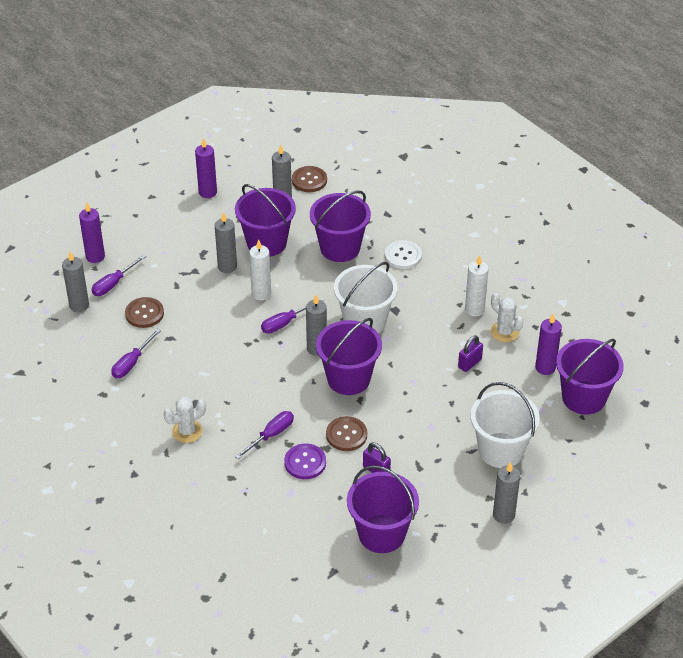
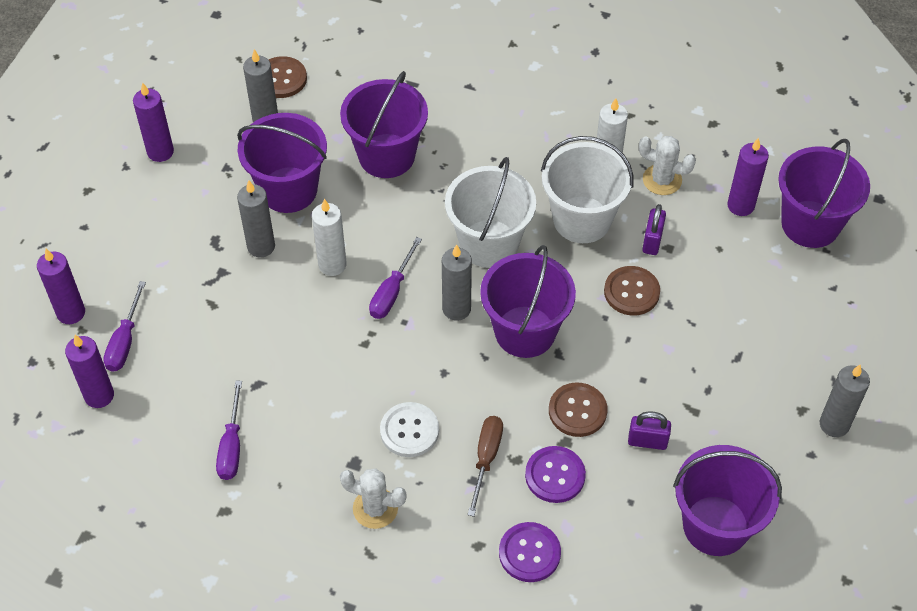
camera: 30 degrees left, 10 degrees up
(79, 305) = (99, 395): grey candle -> purple candle
(144, 313) = (198, 365): brown button -> brown button (631, 292)
(187, 431) = (375, 508): white cactus -> white cactus turned 75 degrees clockwise
(257, 495) = (529, 553): none -> purple button
(271, 435) = (486, 459): purple screwdriver -> brown screwdriver
(403, 256) = (471, 132): white button -> white button (409, 431)
(501, 450) = (769, 339): white bucket -> white bucket (582, 219)

